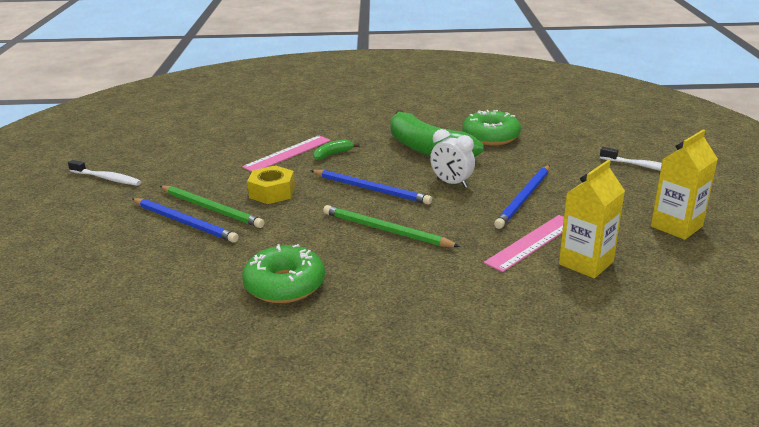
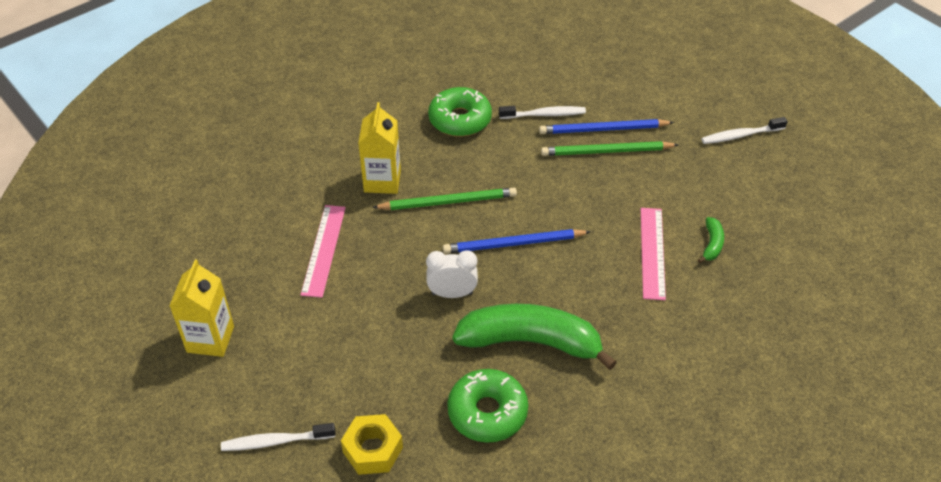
camera: 140 degrees right, 20 degrees up
(206, 253) = (544, 114): none -> white toothbrush
(272, 192) = (588, 194): yellow nut -> yellow nut (372, 449)
(332, 154) = (610, 276): green banana -> green banana (712, 244)
(524, 198) = (369, 307): blue pencil -> none
(586, 263) = (268, 248): yellow carton -> yellow carton (382, 181)

